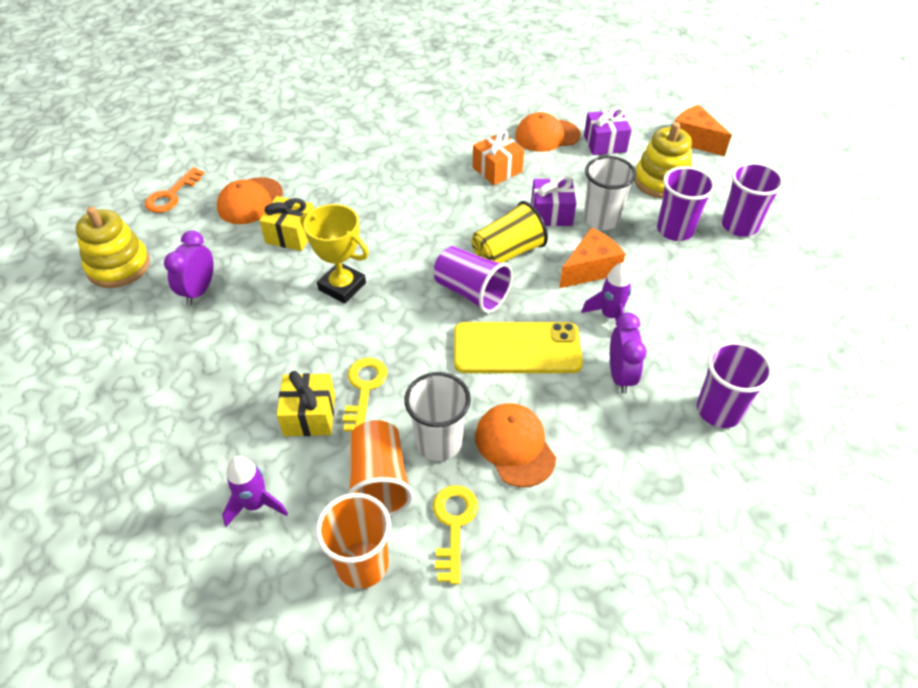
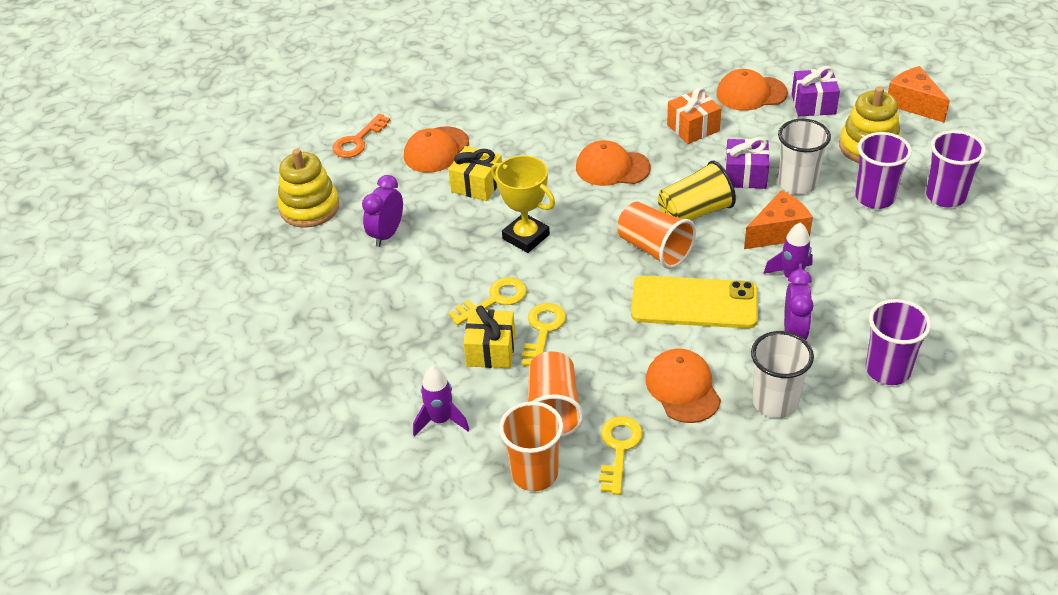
camera: 10 degrees right, 5 degrees down
(312, 357) = (494, 300): none -> yellow key
(423, 211) = (612, 168): none -> orange cap
(439, 442) = (611, 380): white cup -> white cup (775, 402)
(471, 293) = (654, 249): purple cup -> orange cup

